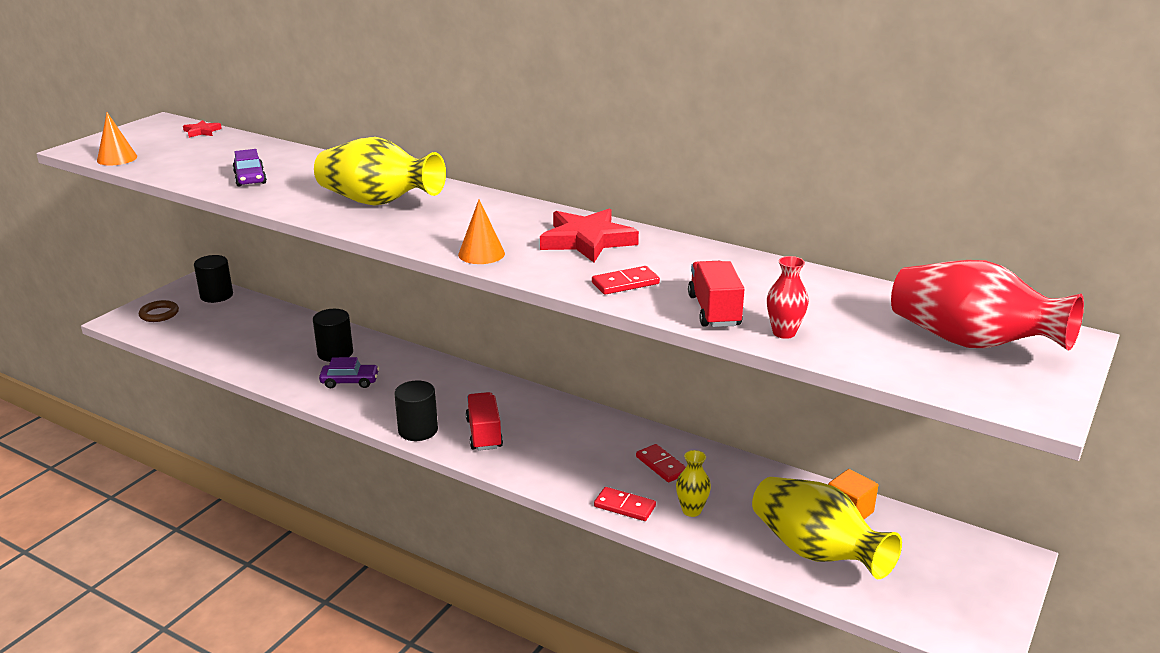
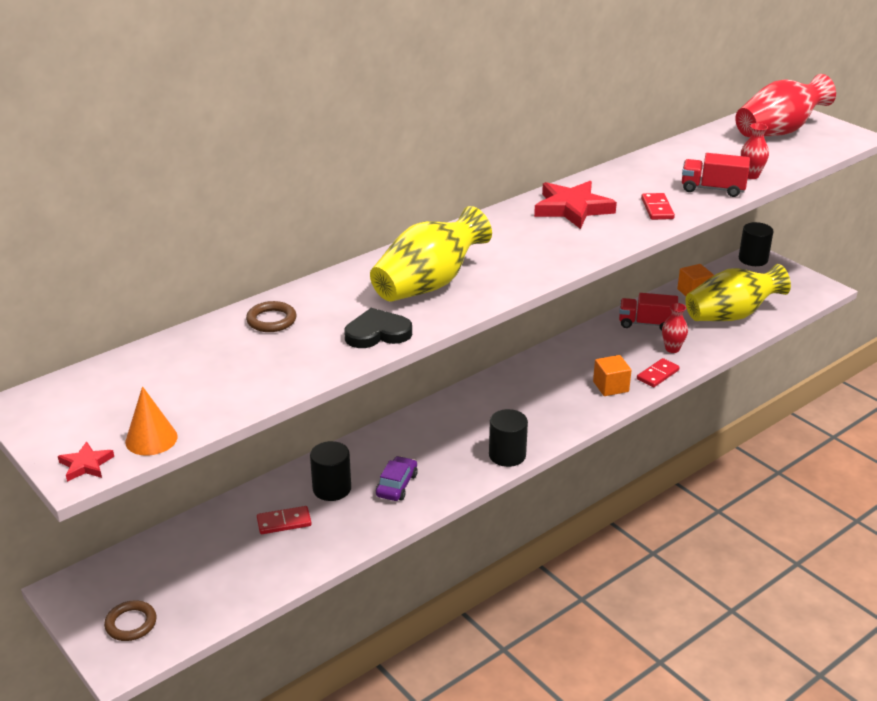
camera: 70 degrees left, 5 degrees up
(202, 131) = (100, 374): red star -> red star (86, 465)
(216, 295) = (117, 570): black cylinder -> black cylinder (753, 259)
(250, 178) = (304, 349): purple car -> none
(282, 197) = (377, 333): none -> black heart
(292, 162) = (271, 320): none -> brown ring
(481, 254) = (576, 252): orange cone -> none
(484, 434) = (530, 420): red truck -> red truck (646, 324)
(578, 475) = (610, 386): none -> orange cube
(662, 465) = (613, 348): red domino -> red domino (284, 522)
(691, 510) = (672, 349): yellow vase -> red vase

